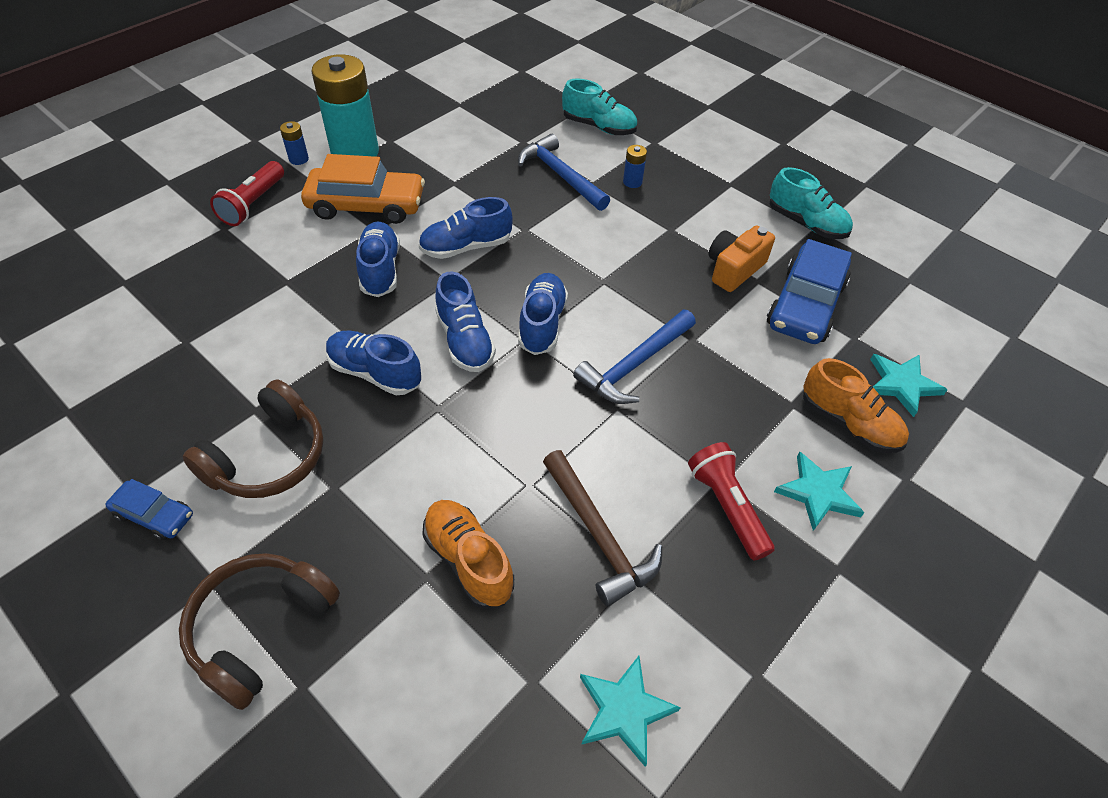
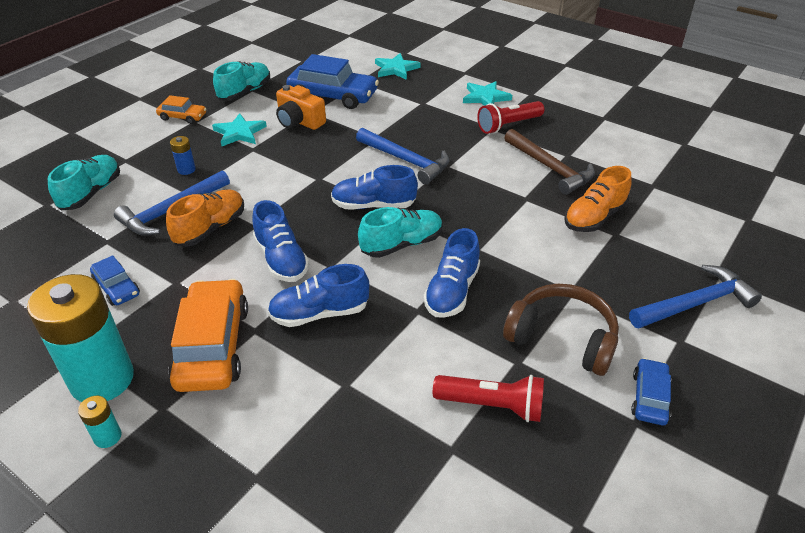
camera: 95 degrees left, 10 degrees down
(253, 204) = (205, 459): red flashlight -> red flashlight (492, 405)
(261, 629) = (696, 303): brown headphones -> blue hammer
(299, 159) = (107, 436): blue battery -> turquoise battery
(457, 151) = (117, 288): none -> blue car
(464, 340) = (401, 244): blue shoe -> turquoise shoe
(599, 536) = (550, 168): brown hammer -> brown hammer turned 90 degrees clockwise
(624, 710) = (647, 155): turquoise star -> turquoise star (239, 133)
(741, 175) = (182, 117): none -> orange car
(848, 423) = (431, 86): orange shoe -> orange shoe (210, 228)

